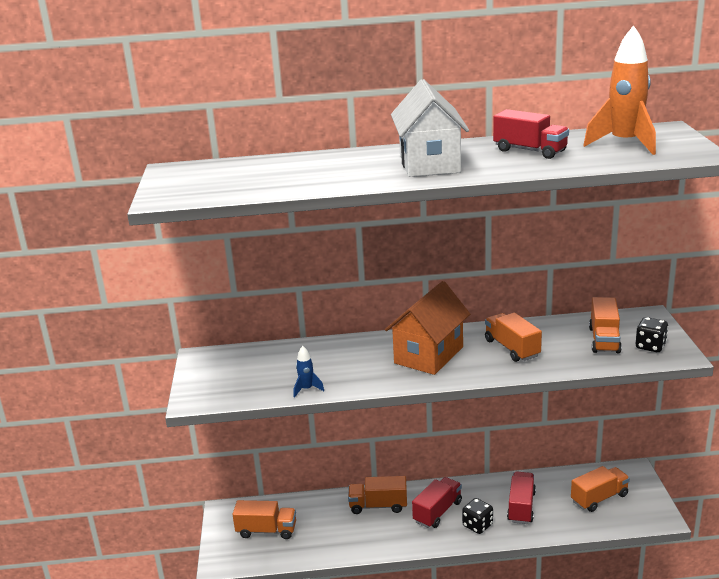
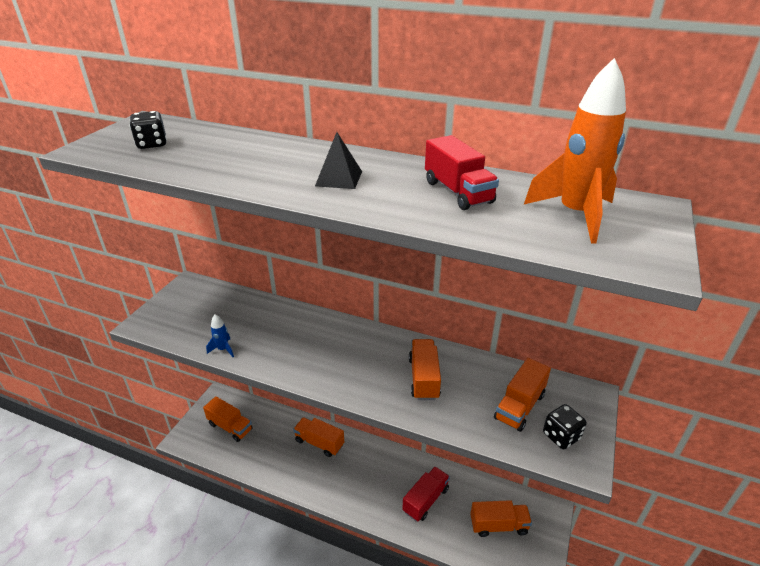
camera: 25 degrees right, 10 degrees up
(428, 355) = (347, 354): orange house -> none
(429, 164) = (339, 178): white house -> black pyramid
(437, 512) = (357, 471): red truck -> none
(477, 525) = (377, 500): black dice -> black dice (152, 144)

